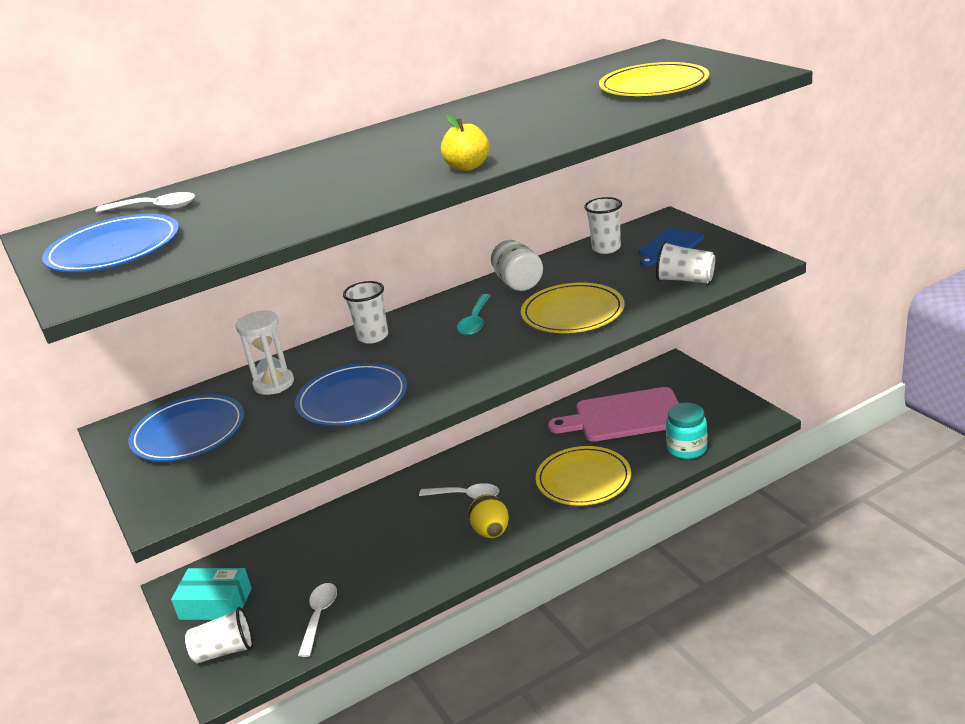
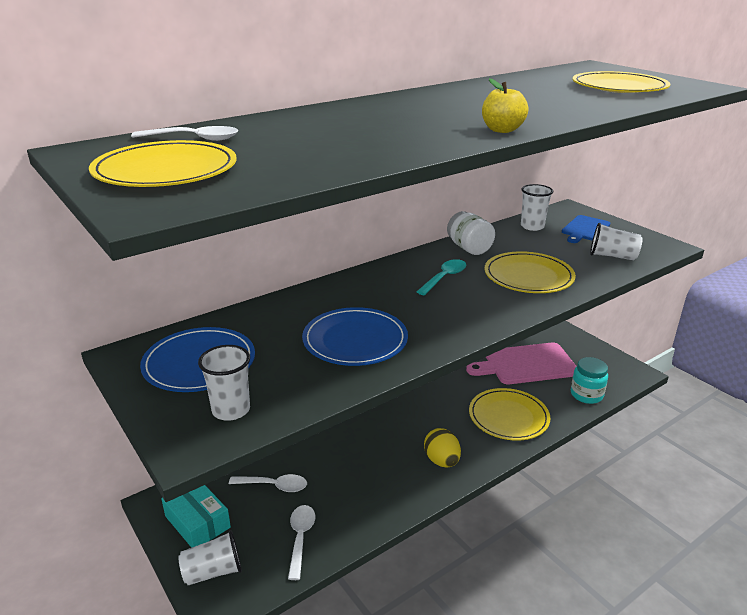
camera: 10 degrees left, 0 degrees up
(114, 249) = (166, 170): blue plate -> yellow plate
(215, 604) = (197, 522): turquoise box -> turquoise box turned 45 degrees clockwise
(274, 384) = (273, 321): white hourglass -> none
(373, 336) = (355, 284): white cup -> white cup (231, 410)
(465, 496) = (410, 426): white spoon -> white spoon (274, 486)
(475, 321) = (444, 278): turquoise spoon -> turquoise spoon turned 150 degrees counterclockwise

